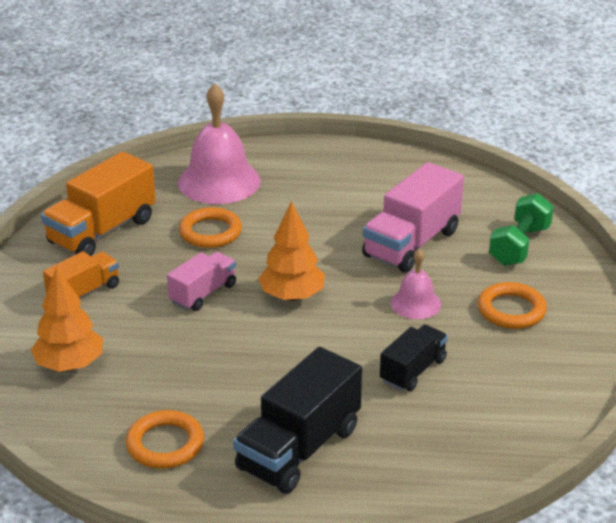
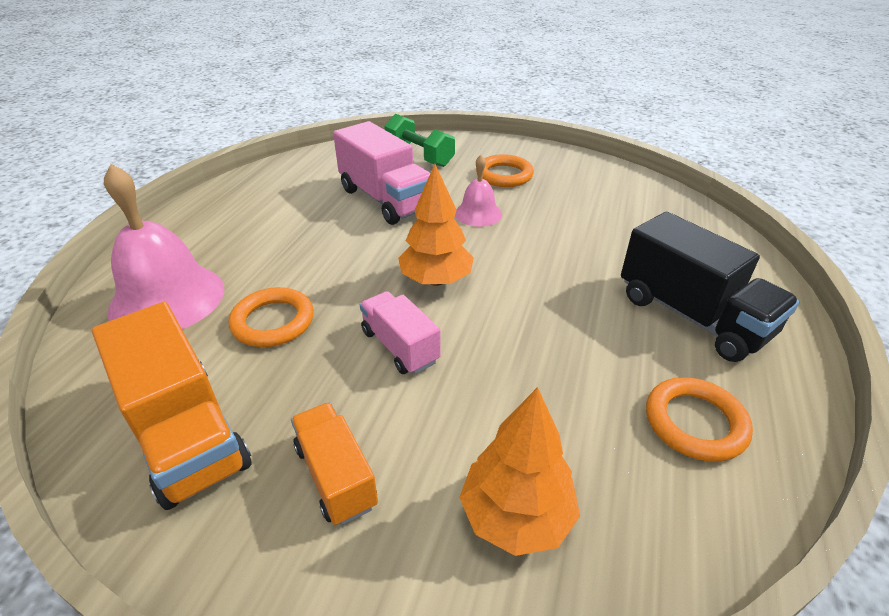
camera: 75 degrees left, 5 degrees up
(413, 371) = (576, 232): black truck -> none

